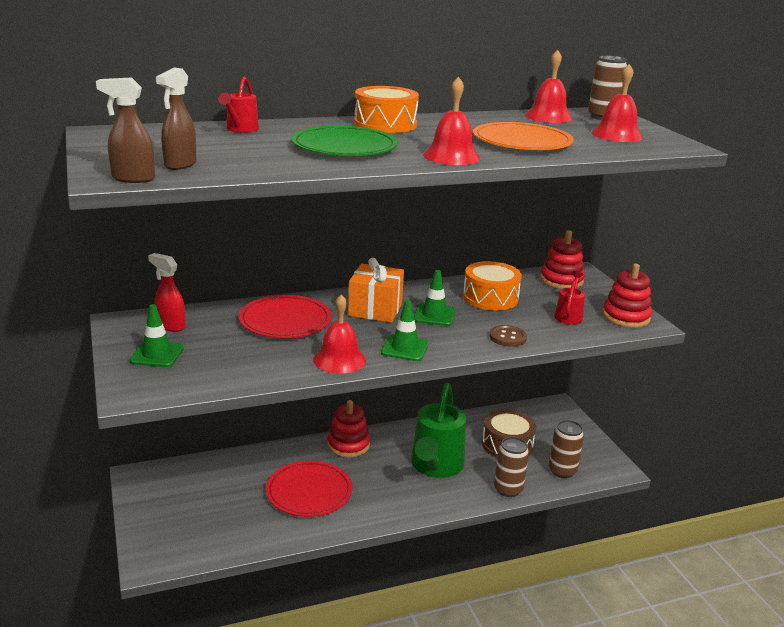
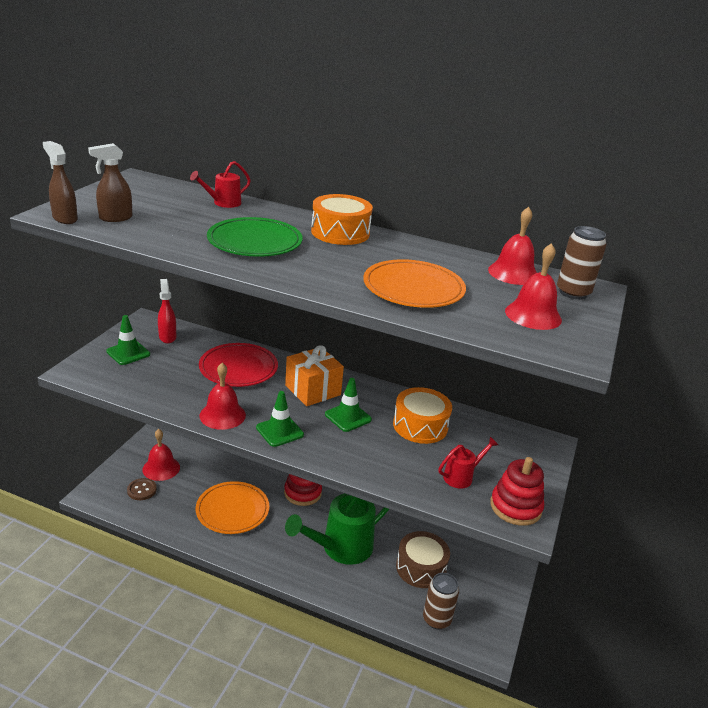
camera: 40 degrees right, 5 degrees up
(309, 492) = (232, 510): red plate -> orange plate
(451, 156) = (313, 279): red bell -> red bell (161, 468)
(507, 337) = (372, 466): brown button -> brown button (142, 490)
(508, 489) = (370, 603): brown can -> none
(561, 280) = (515, 442): red stacking toy -> none

